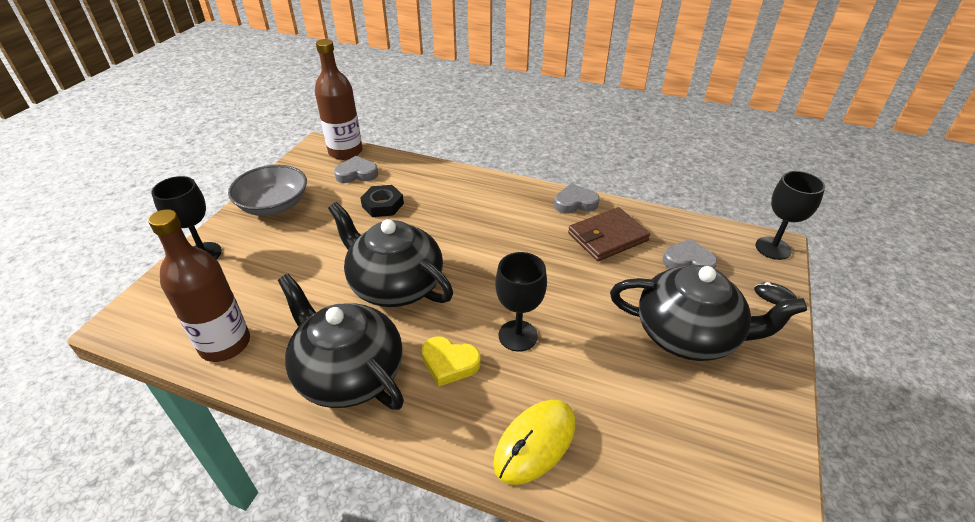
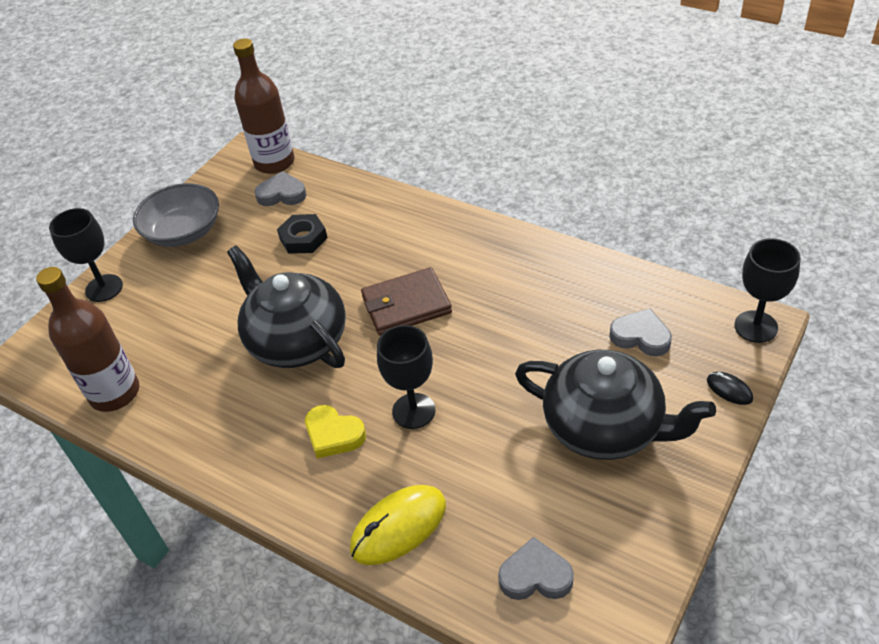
camera: 15 degrees right, 5 degrees up
(348, 373) = (230, 435): black teapot -> none
(575, 203) = (530, 249): grey heart -> grey heart (535, 575)
(607, 237) = (554, 298): brown wallet -> brown wallet (406, 305)

